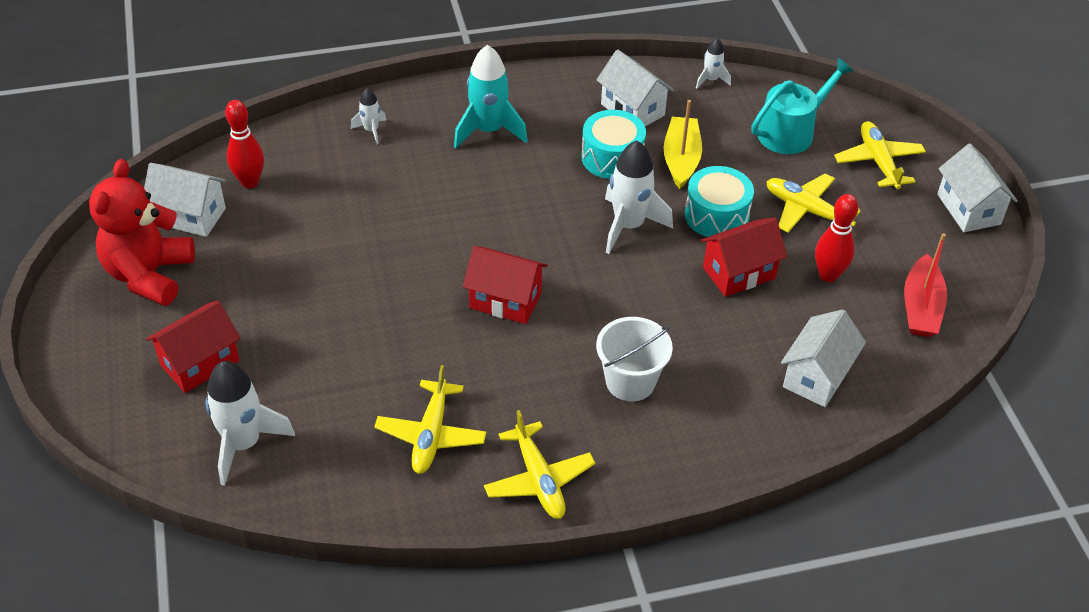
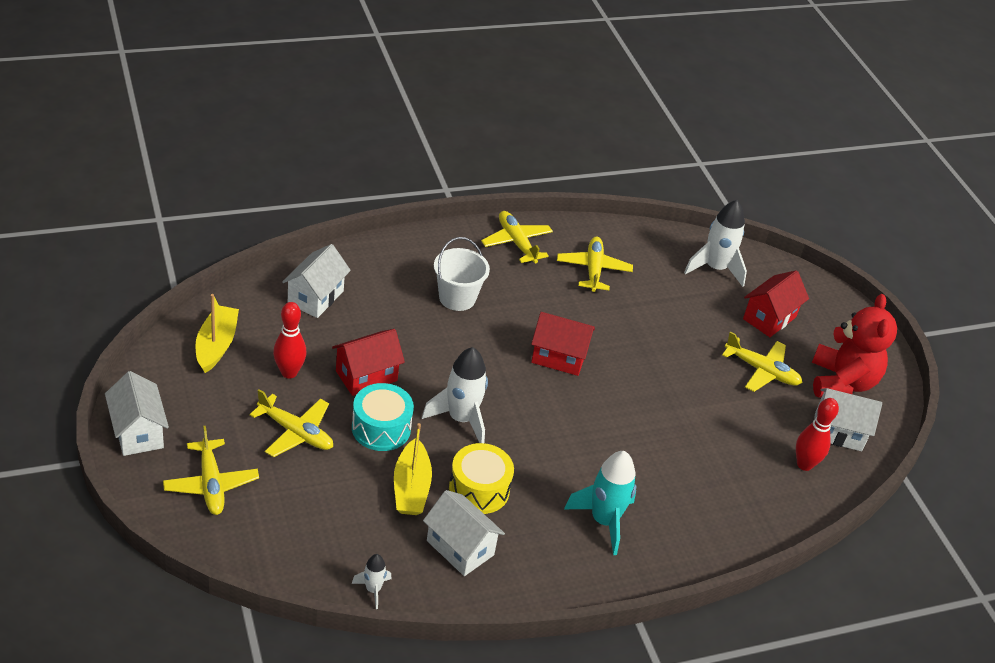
camera: 170 degrees right, 5 degrees down
(247, 287) = (762, 371): none -> yellow plane
(371, 130) = (717, 521): white rocket -> none
(612, 157) = (479, 489): turquoise drum -> yellow drum
(791, 132) = (294, 520): turquoise watering can -> none
(921, 307) = (216, 345): red boat -> yellow boat

